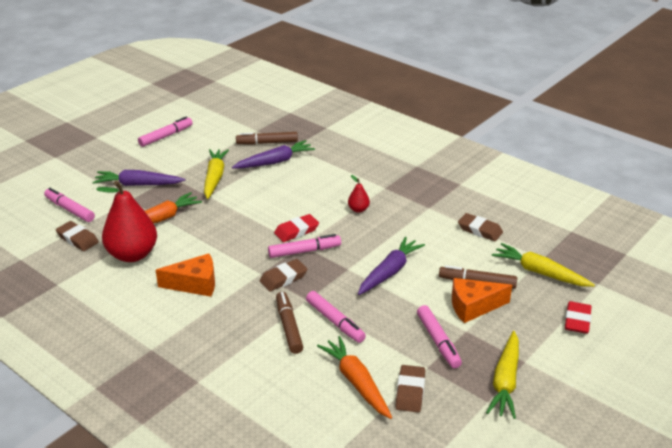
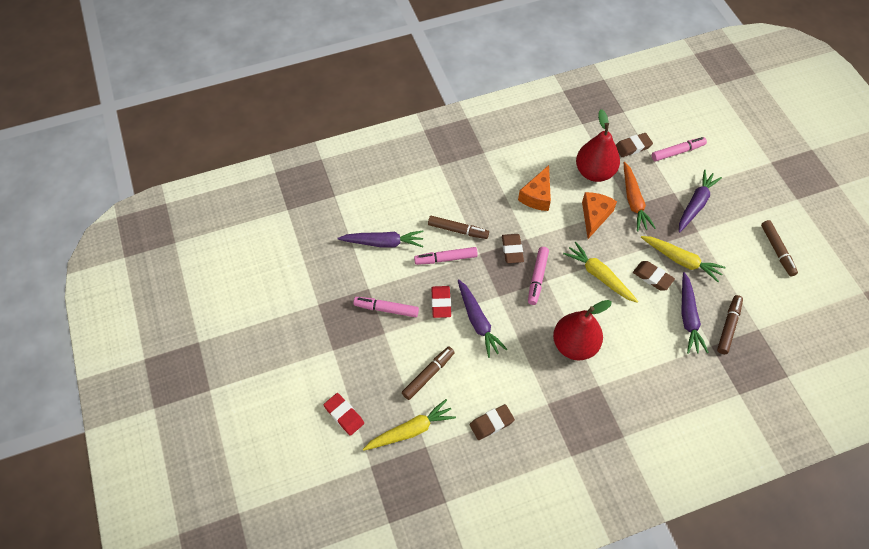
camera: 120 degrees right, 25 degrees up
(166, 136) = (777, 250): pink marker -> brown marker
(296, 231) = (567, 285): red eraser -> red eraser (441, 303)
(356, 382) = (383, 243): orange carrot -> purple carrot
(358, 209) = (574, 345): red pear -> red pear, size x2.28
(410, 391) = (355, 267): brown eraser -> brown eraser (652, 277)
(473, 307) = (404, 354): orange cheese -> orange cheese (594, 216)
(505, 381) = (325, 325): yellow carrot -> yellow carrot (599, 276)

